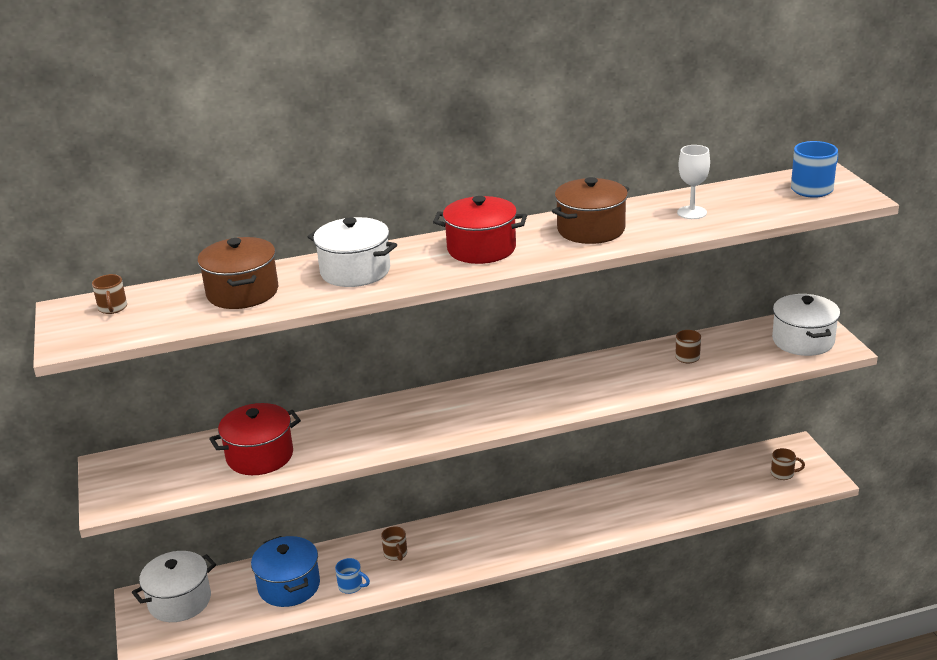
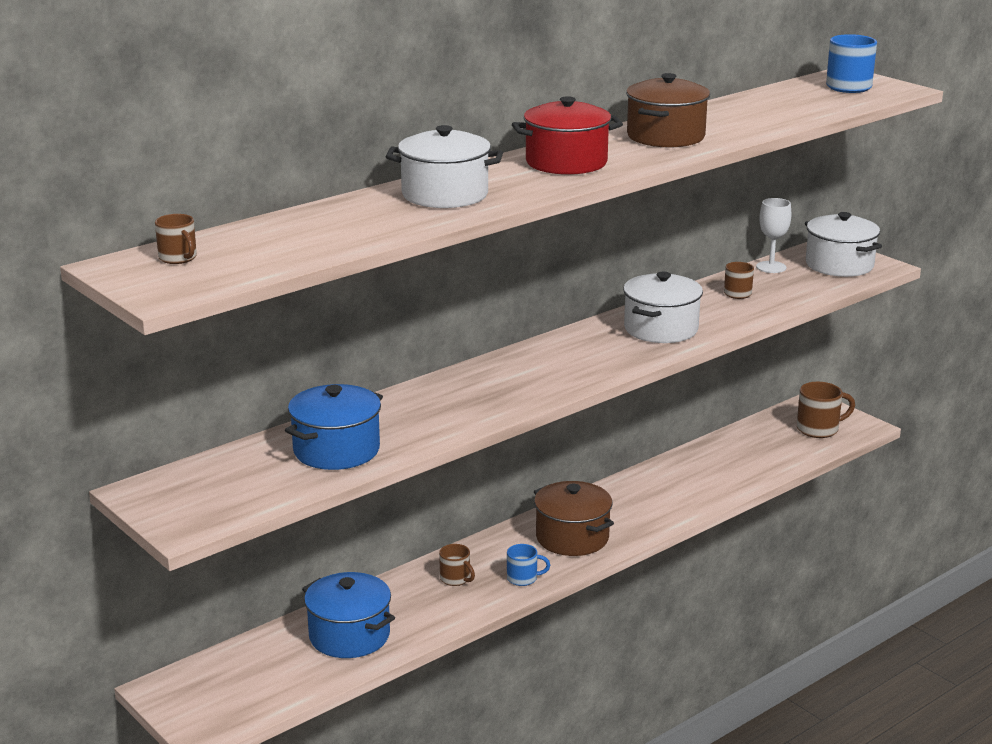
camera: 25 degrees left, 5 degrees down
(179, 601) = (217, 680): white pot -> white pot (661, 329)
(242, 292) = (330, 226): brown pot -> brown pot (572, 538)
(260, 456) = (336, 450): red pot -> blue pot
(351, 586) = (427, 620): blue mug -> blue mug (523, 578)
(692, 212) = (753, 114): white goblet -> white goblet (771, 267)
(783, 474) = (819, 429): brown mug -> brown mug, size x1.62

